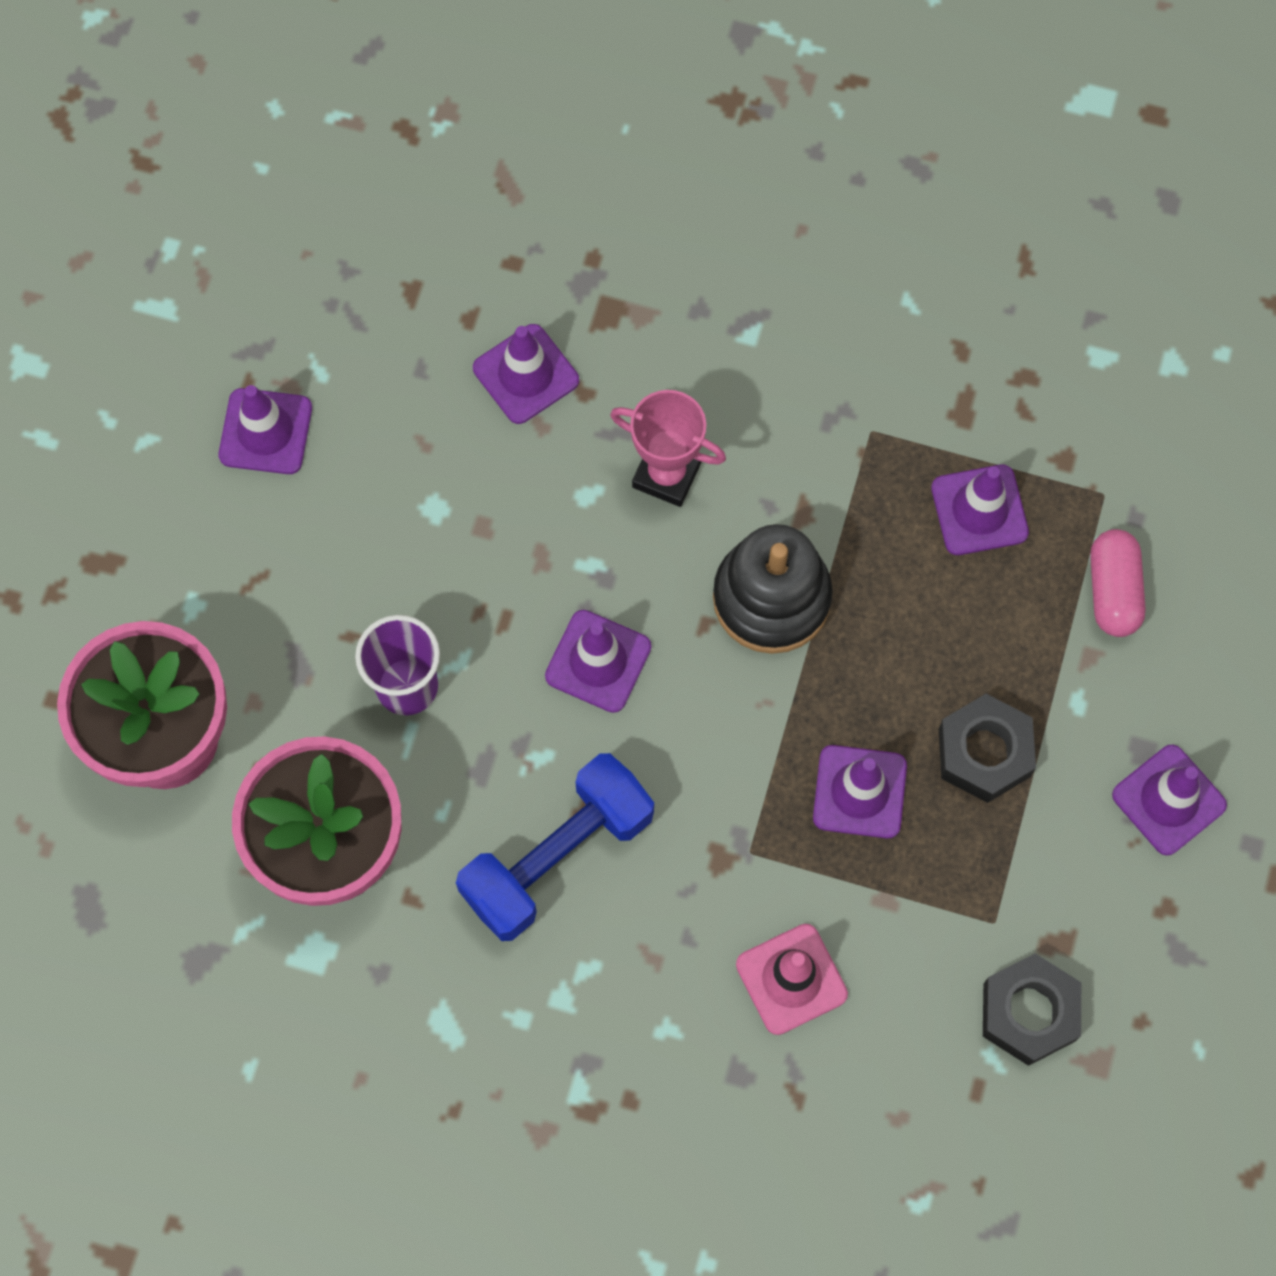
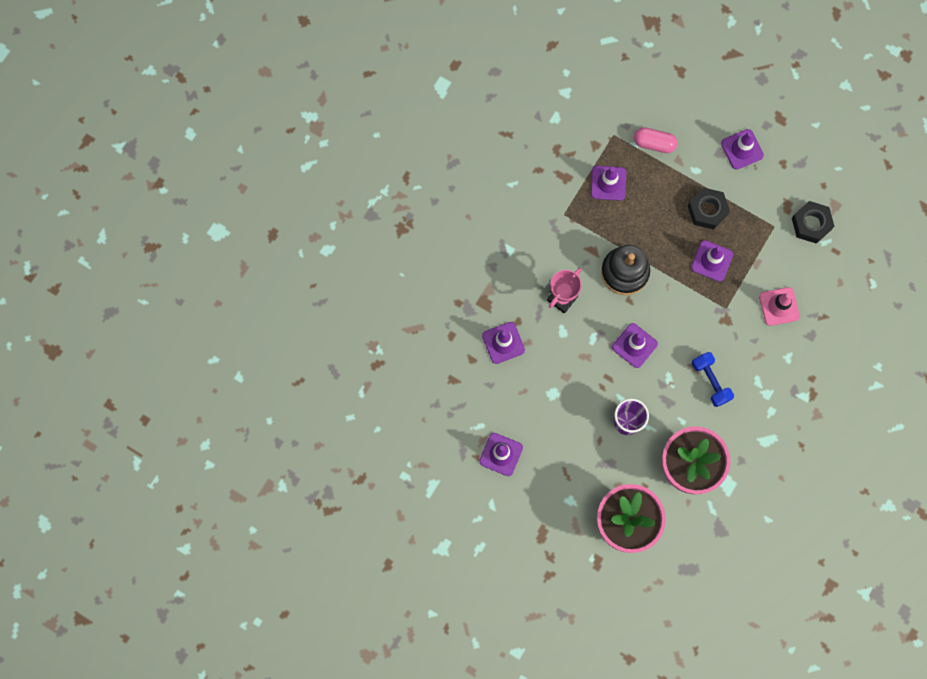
camera: 75 degrees left, 5 degrees up
(557, 856) = (710, 381): blue dumbbell -> blue dumbbell, size x0.65

